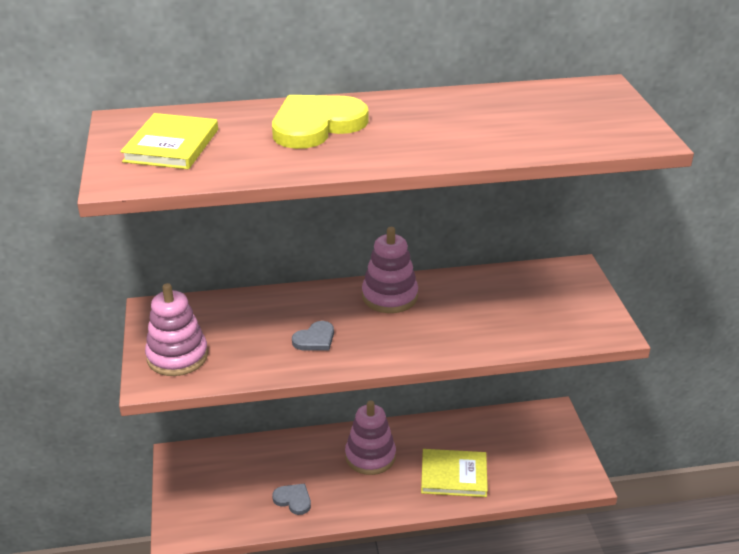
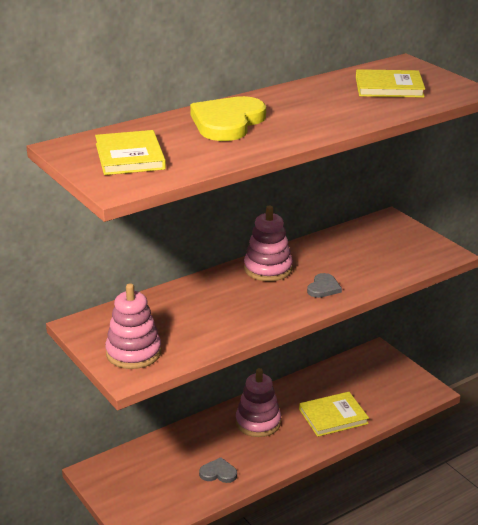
camera: 25 degrees left, 5 degrees down
(315, 339) = (236, 312): grey heart -> grey heart (323, 288)
(550, 116) = (389, 87): none -> yellow book

